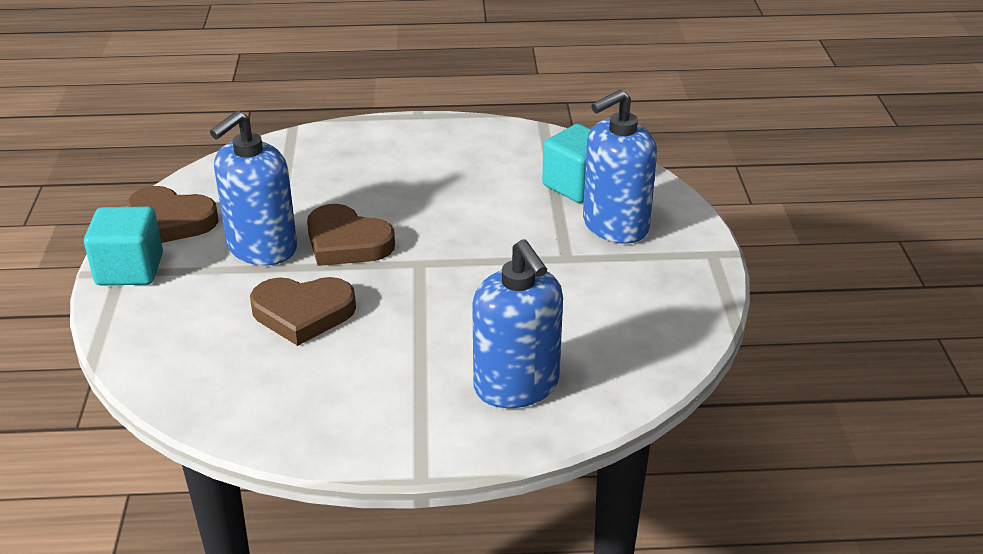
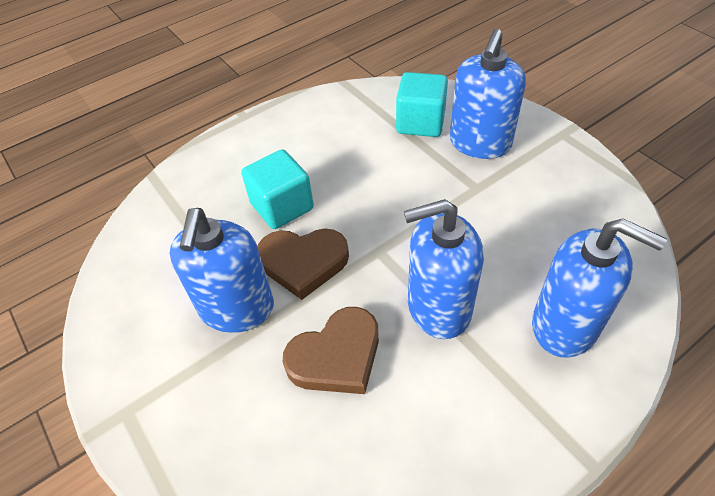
camera: 30 degrees left, 15 degrees up
(130, 269) = (133, 403): turquoise cube -> turquoise cube (282, 206)
(170, 221) = (125, 326): brown heart -> none
(422, 322) = (438, 307): none -> blue soap dispenser

